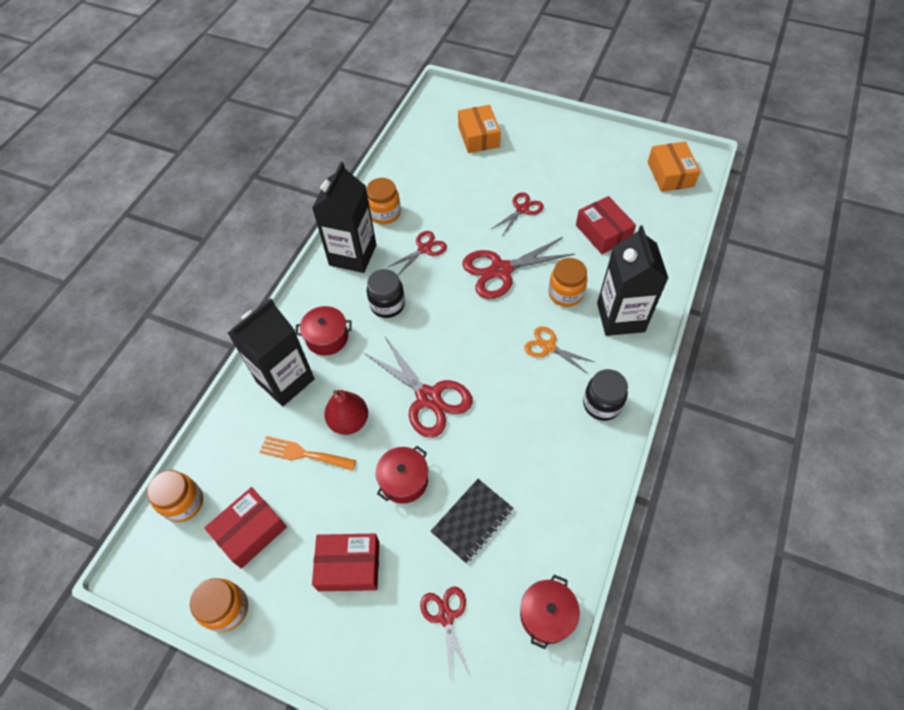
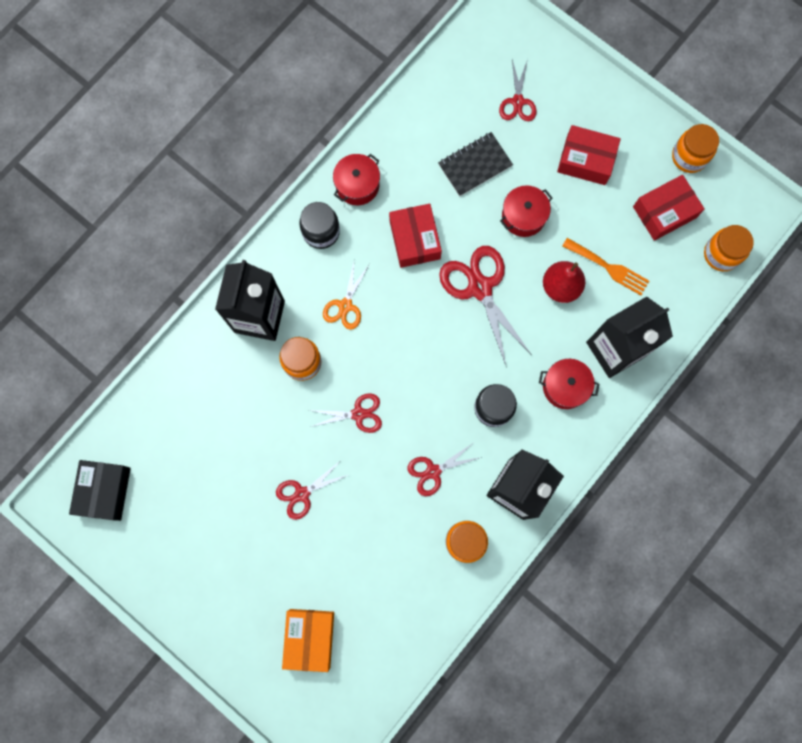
camera: 165 degrees left, 20 degrees up
(501, 270) = (358, 414): red scissors -> red scissors, size x0.58
(547, 615) = (440, 81): red pot -> red pot (357, 185)
(548, 347) = (345, 305): orange scissors -> orange scissors turned 60 degrees clockwise
(603, 232) = (225, 430): red box -> red box (414, 240)
(670, 174) = (104, 491): orange box -> black box

